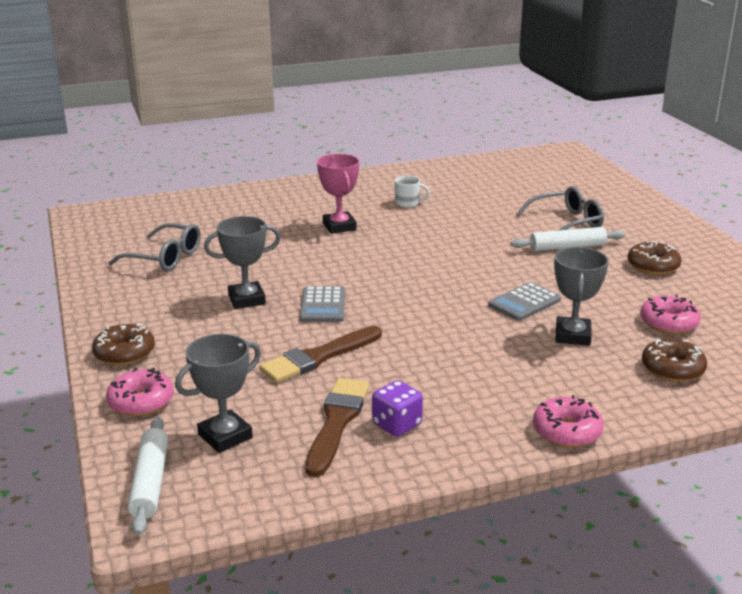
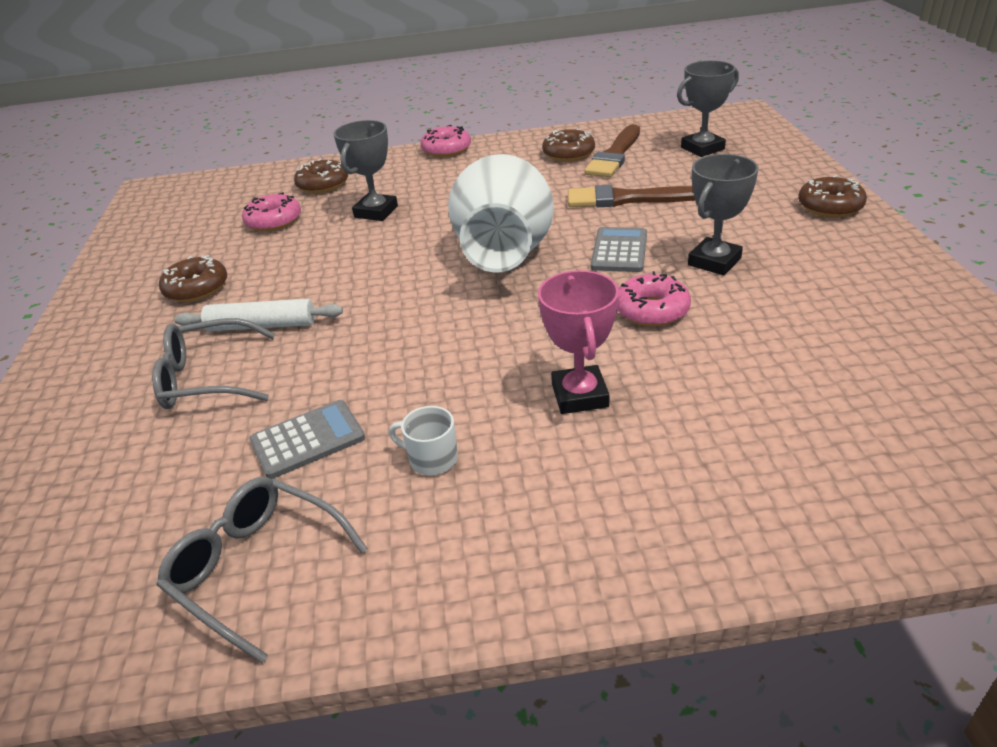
camera: 165 degrees left, 10 degrees up
(141, 401) = (785, 169): pink donut -> pink donut (651, 310)
(150, 482) = (748, 127): white rolling pin -> none
(165, 257) = (867, 338): grey glasses -> grey glasses (257, 568)
(246, 299) = (714, 261): grey trophy -> grey trophy turned 45 degrees counterclockwise
(319, 357) = (627, 199): brown brush -> brown brush turned 150 degrees counterclockwise
(397, 424) = (568, 153): purple dice -> brown donut
(419, 298) = (504, 256): none -> white vase
(524, 302) = (391, 246): grey calculator -> grey calculator (307, 440)

